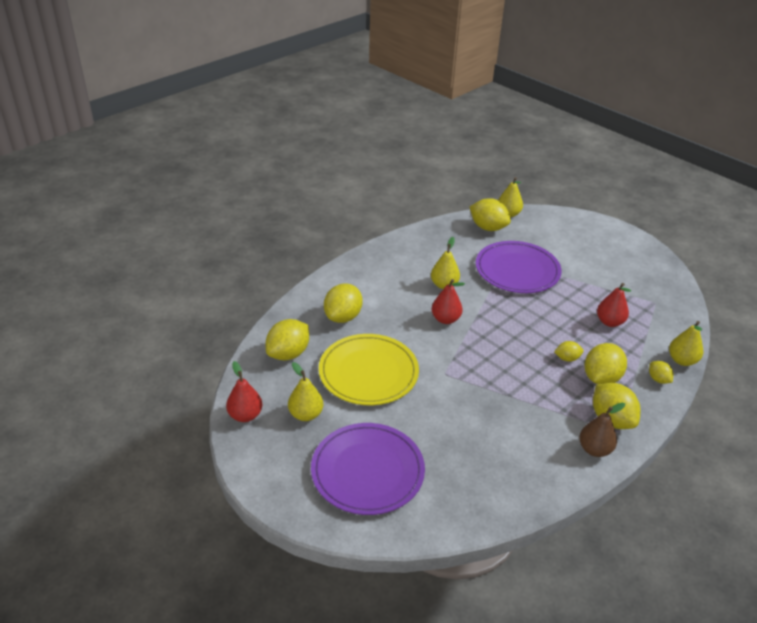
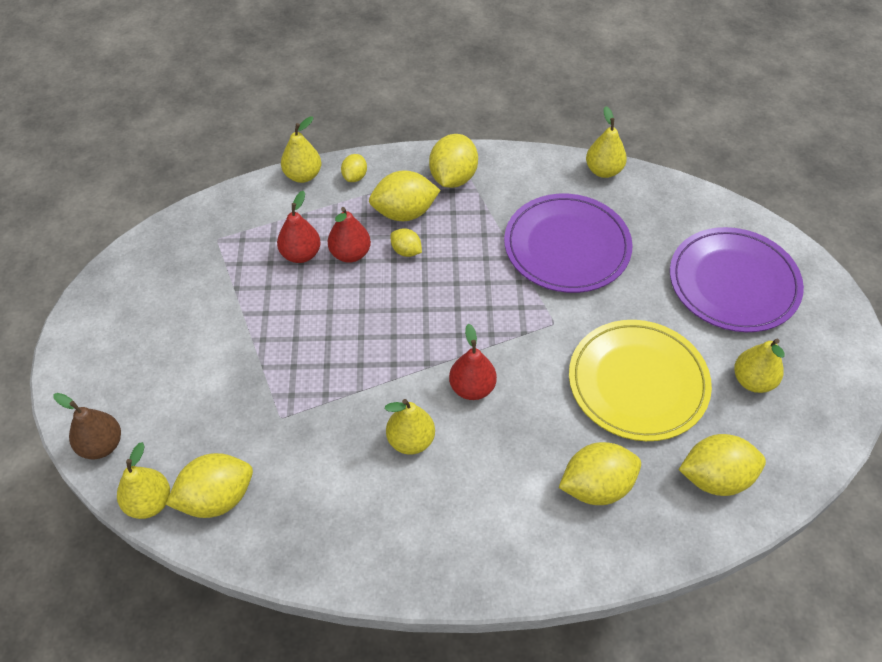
camera: 135 degrees left, 15 degrees up
(245, 415) = (825, 426): red pear -> red pear (350, 254)
(488, 228) = (216, 498): yellow lemon -> yellow lemon turned 75 degrees clockwise
(517, 270) = (291, 392): purple plate -> purple plate (567, 246)
(536, 499) = (603, 170): none -> yellow pear
(594, 449) = (503, 169): brown pear -> brown pear (101, 445)

